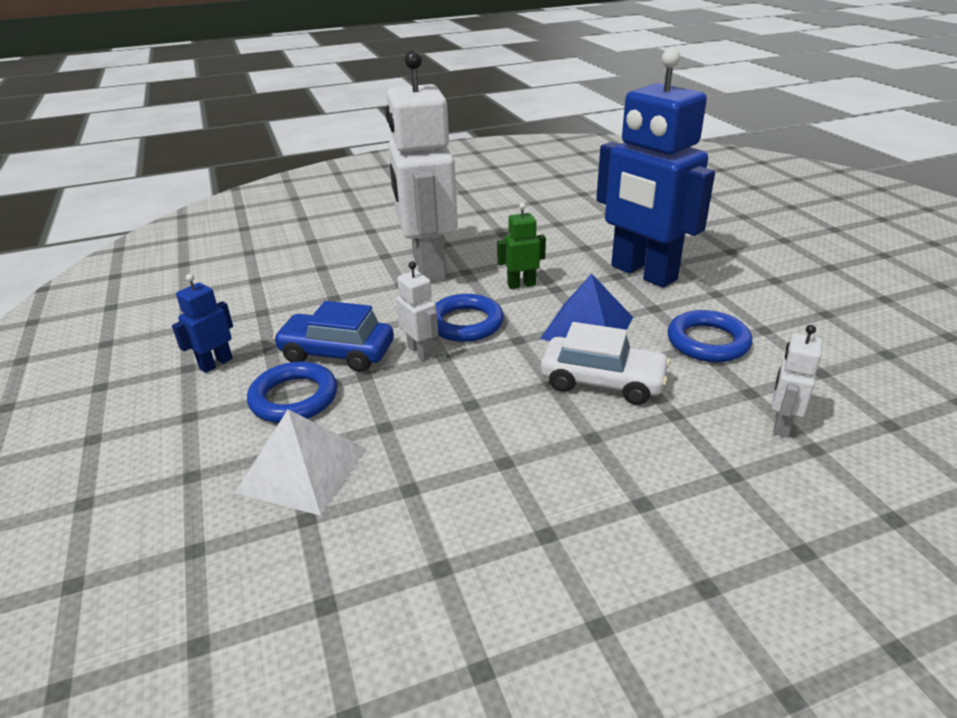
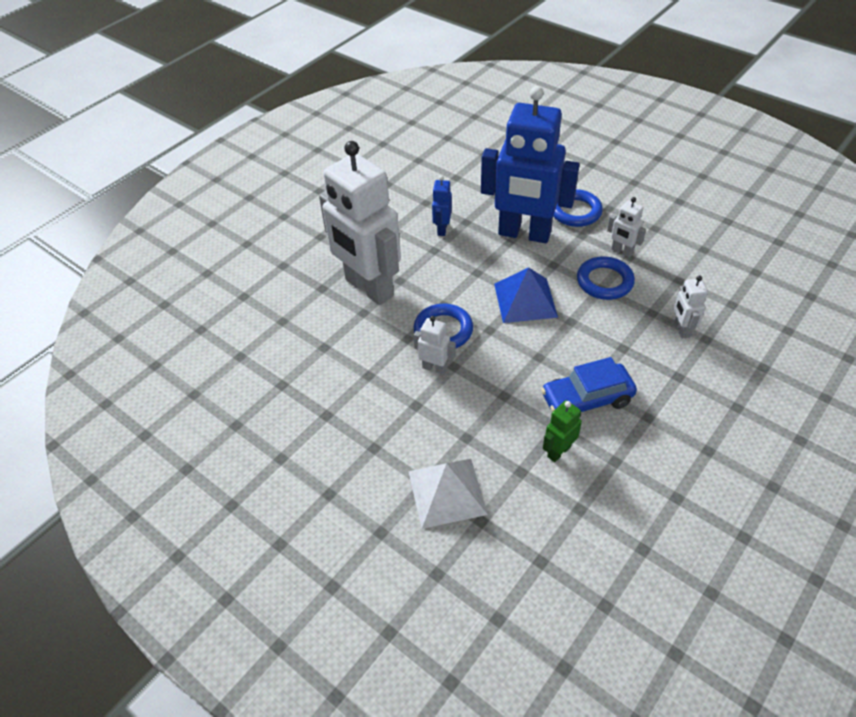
camera: 30 degrees left, 15 degrees up
(216, 363) = (299, 445): blue robot -> blue robot (442, 229)
(294, 398) = (386, 445): blue ring -> blue ring (575, 211)
(337, 353) = (379, 396): blue car -> blue car (586, 399)
(521, 284) = (451, 278): green robot -> green robot (558, 451)
(602, 382) = (567, 341): white car -> none
(757, 322) = (621, 252): none -> white robot

